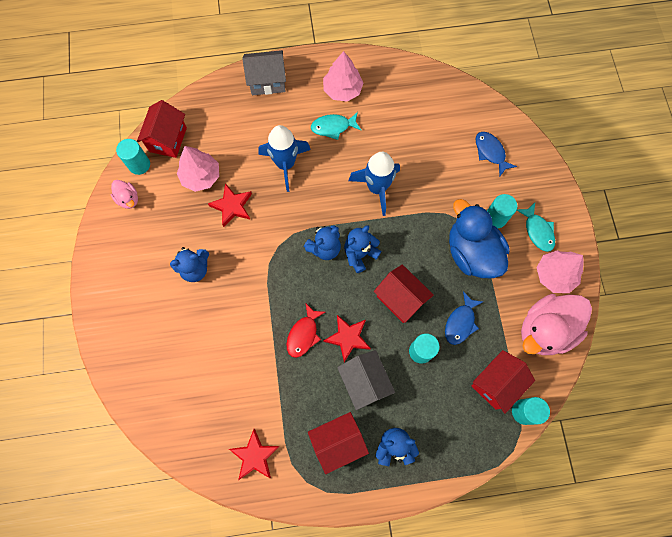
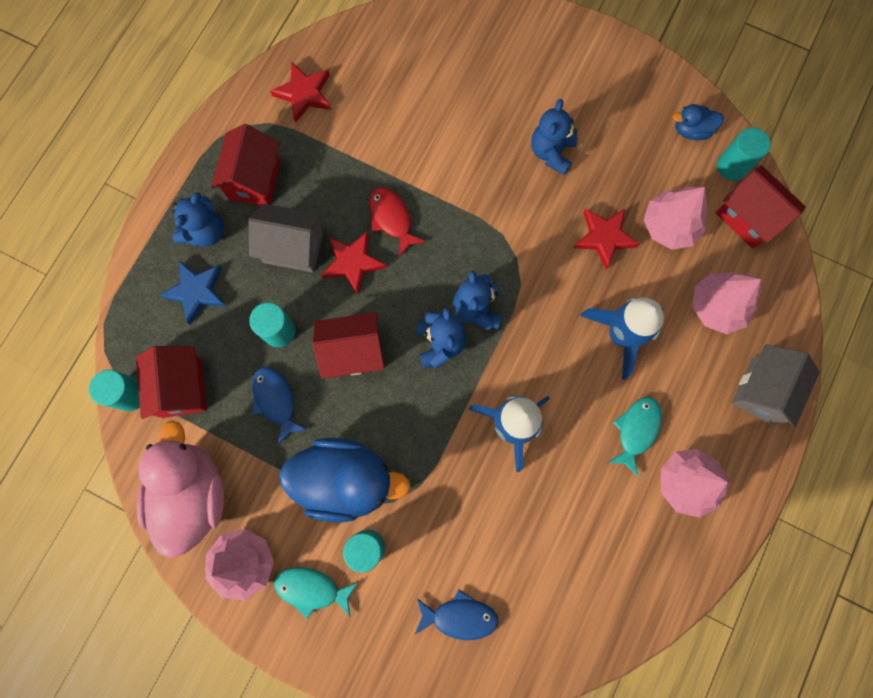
camera: 125 degrees right, 5 degrees up
(128, 199) = (691, 130): pink duck -> blue duck
(234, 126) = (717, 306): none -> pink tree
(435, 421) = (197, 292): none -> blue star

